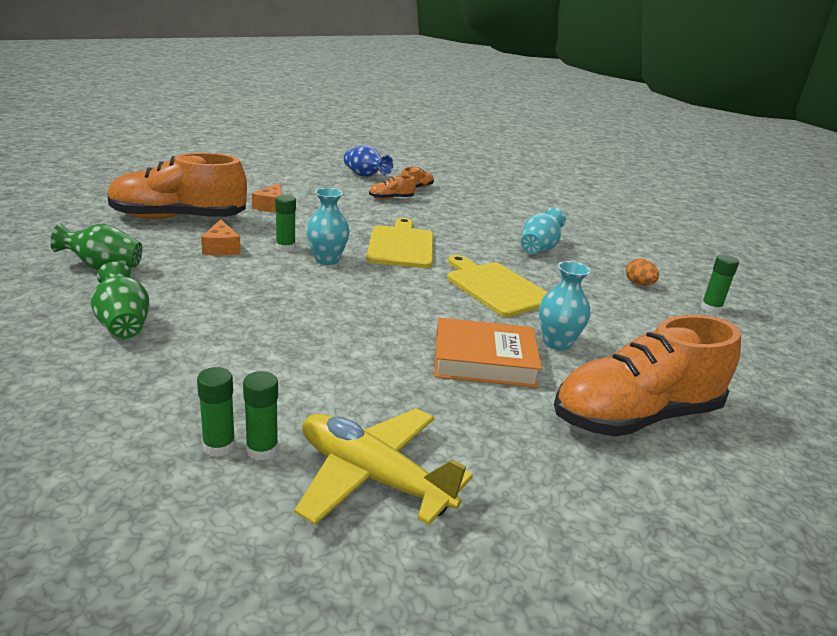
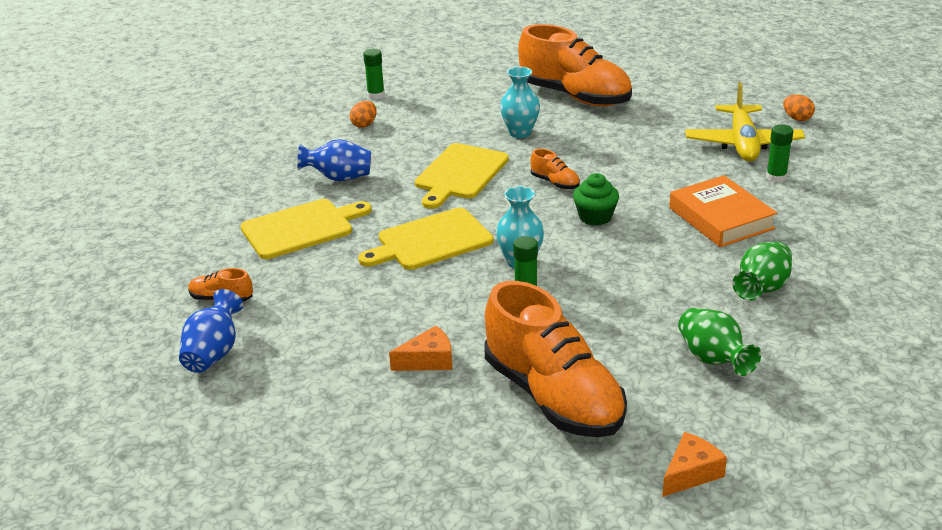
camera: 115 degrees left, 5 degrees up
(219, 446) = (794, 189): green glue stick -> none
(221, 248) = (580, 326): orange cheese -> orange cheese (691, 473)
(344, 309) = (595, 217): none -> green cupcake
(387, 596) = (797, 118): none -> orange egg
(391, 198) = (289, 299): orange shoe -> orange shoe (555, 183)
(473, 221) = (301, 228): none -> yellow cutting board
(484, 360) = (583, 148): orange book -> orange book (721, 218)
(539, 248) = (339, 178): turquoise vase -> blue vase

